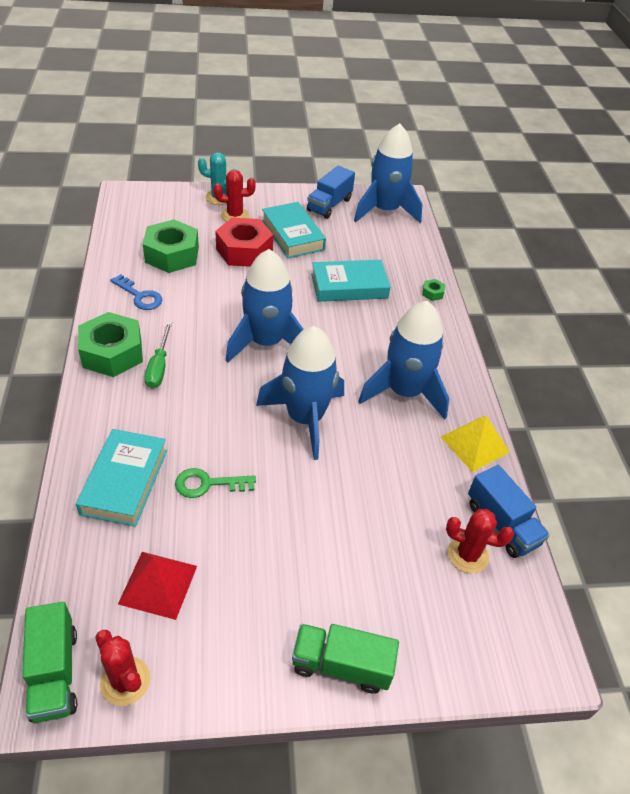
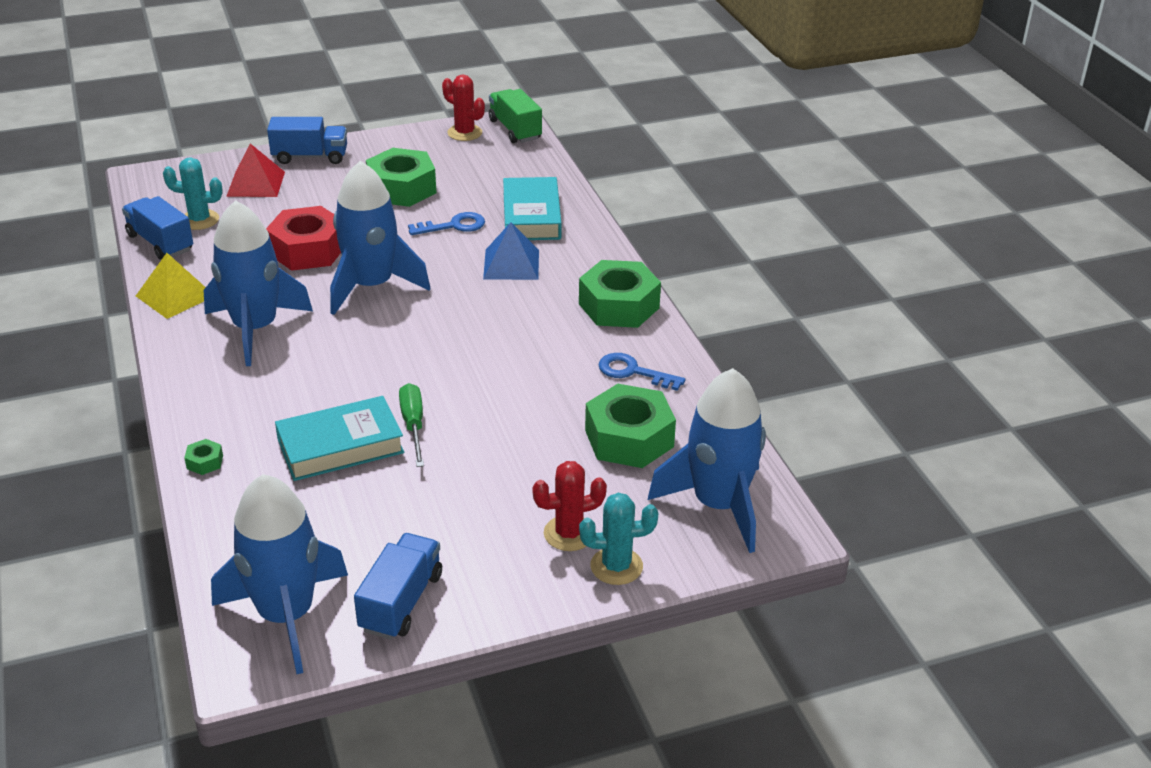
camera: 170 degrees right, 10 degrees down
(158, 584) = (466, 170): red pyramid -> red pyramid (256, 184)
(159, 366) = (557, 303): green screwdriver -> green screwdriver (413, 425)
(175, 418) = (511, 264): none -> blue pyramid
(208, 484) = (454, 226): green key -> blue key
(243, 563) = (402, 189): none -> green nut
(244, 250) = (523, 469): red nut -> red nut (308, 250)
(266, 342) = (441, 349): blue rocket -> blue rocket (718, 505)
(292, 235) = (453, 517): turquoise book -> none
(341, 665) = (310, 157): green truck -> blue truck
(467, 555) = (199, 220): red cactus -> turquoise cactus

